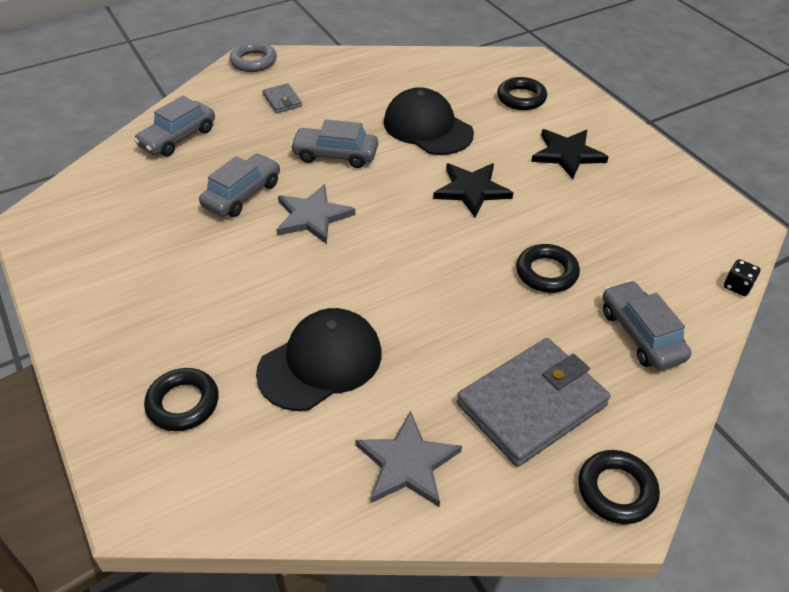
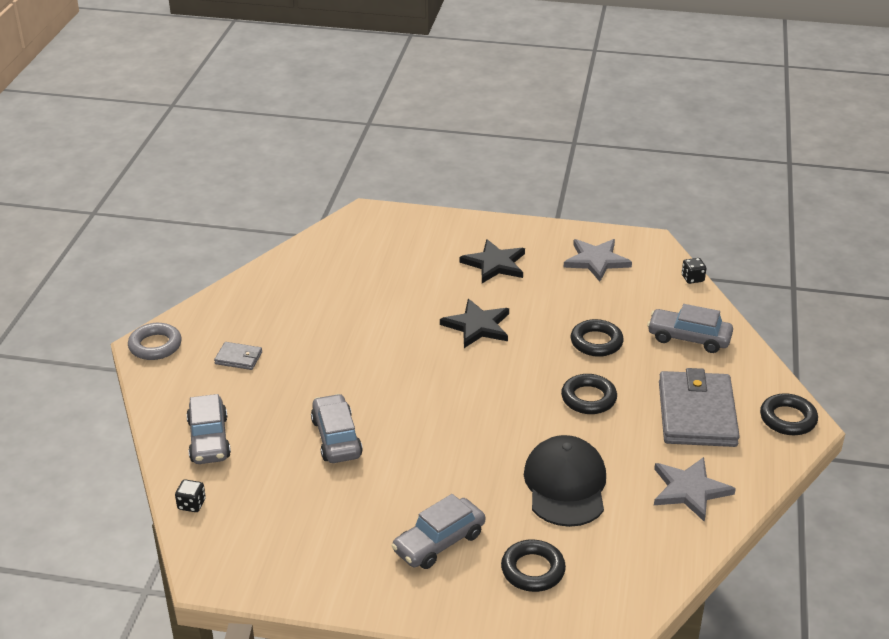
camera: 50 degrees left, 10 degrees down
(100, 169) = (191, 504): none -> black dice
(312, 216) = (410, 415): grey star -> grey star (596, 261)
(335, 155) = (351, 367): grey car -> grey car (439, 542)
(427, 128) = (380, 306): black cap -> none
(521, 98) = (406, 245): black ring -> black ring (588, 398)

